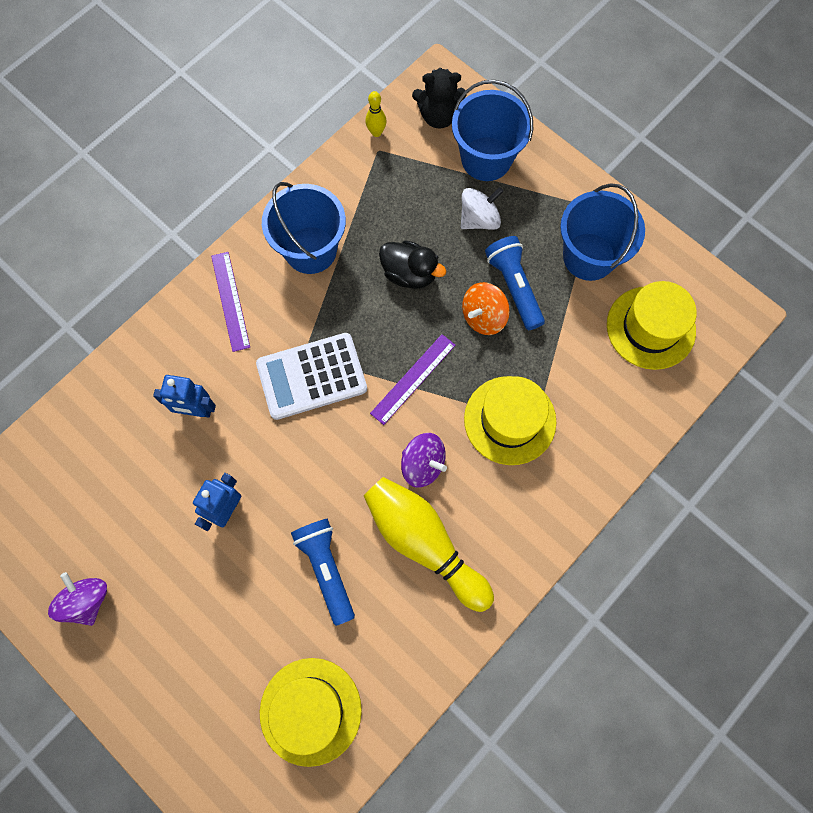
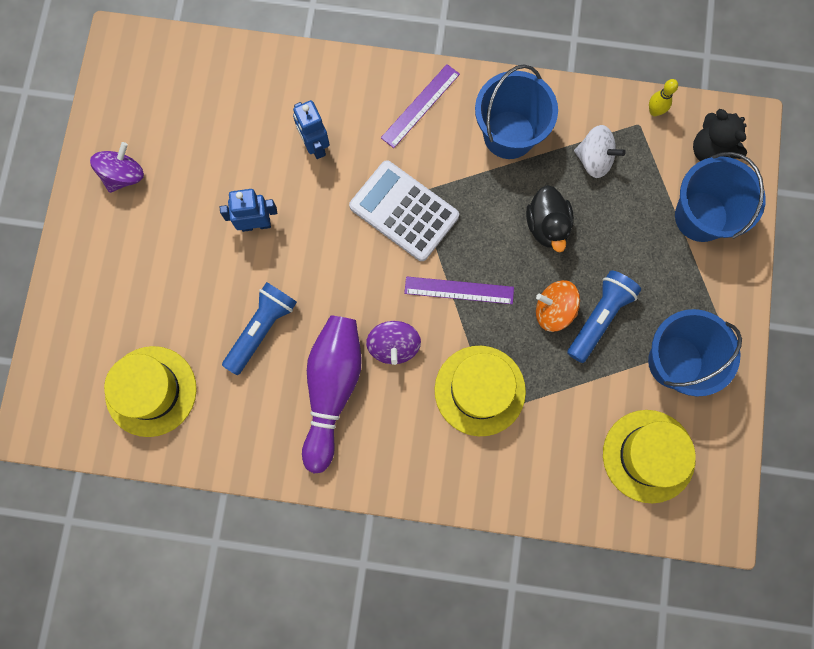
camera: 55 degrees right, 5 degrees up
(424, 543) = (332, 390): yellow bowling pin -> purple bowling pin
(479, 219) = (639, 248): white spinning top -> white spinning top (594, 159)

